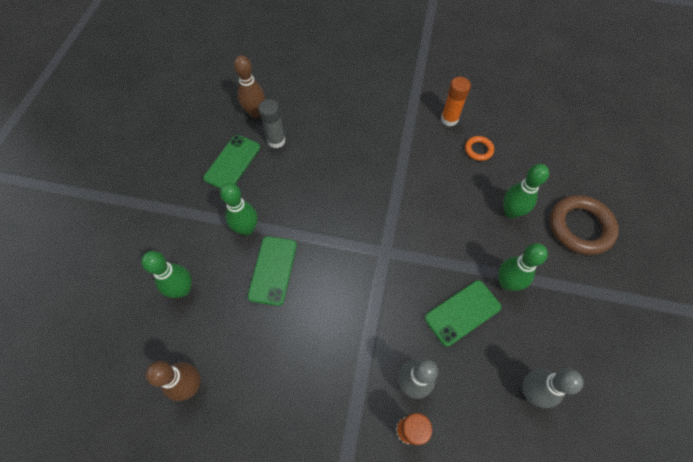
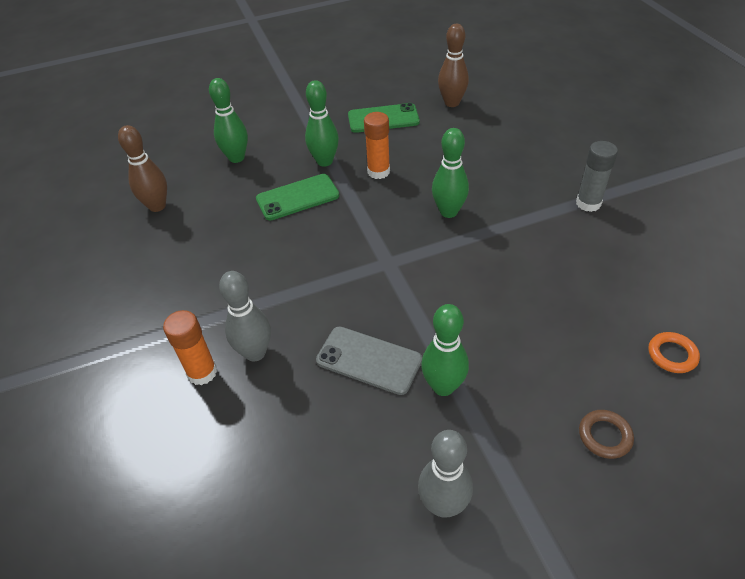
camera: 60 degrees right, 15 degrees down
(276, 141) = (435, 130): grey glue stick -> grey glue stick (588, 203)
(449, 119) = (617, 234): orange glue stick -> orange glue stick (378, 172)
(462, 312) = (369, 360): green phone -> grey phone
(478, 150) = (605, 278): orange ring -> orange ring (672, 355)
(511, 212) = (548, 349): green bowling pin -> green bowling pin (448, 212)
(531, 391) = (318, 471): grey bowling pin -> grey bowling pin (443, 505)
(580, 227) = (604, 436): brown ring -> brown ring, size x0.49

